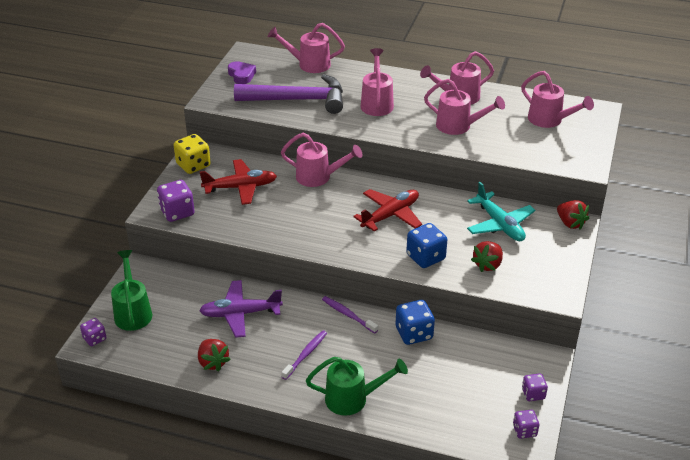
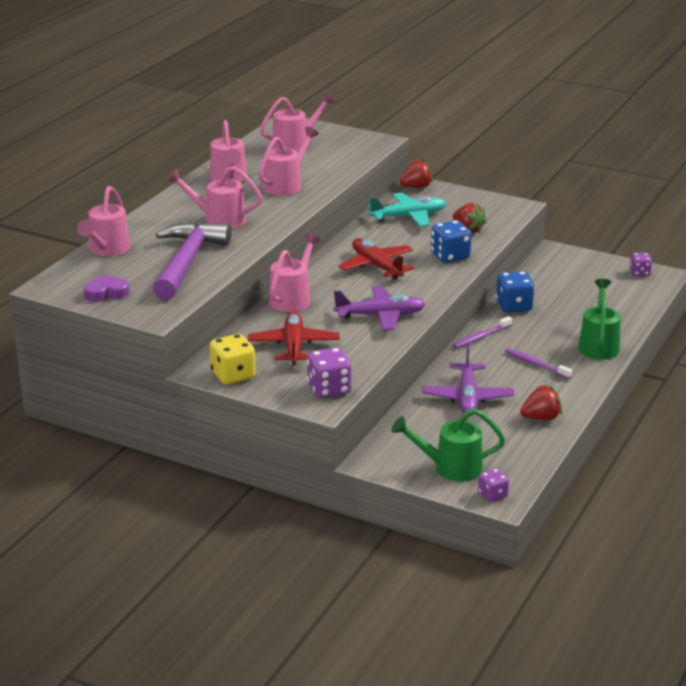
camera: 80 degrees left, 10 degrees down
(299, 226) = (381, 316): none -> purple plane
(533, 394) = (597, 263): purple dice -> none

